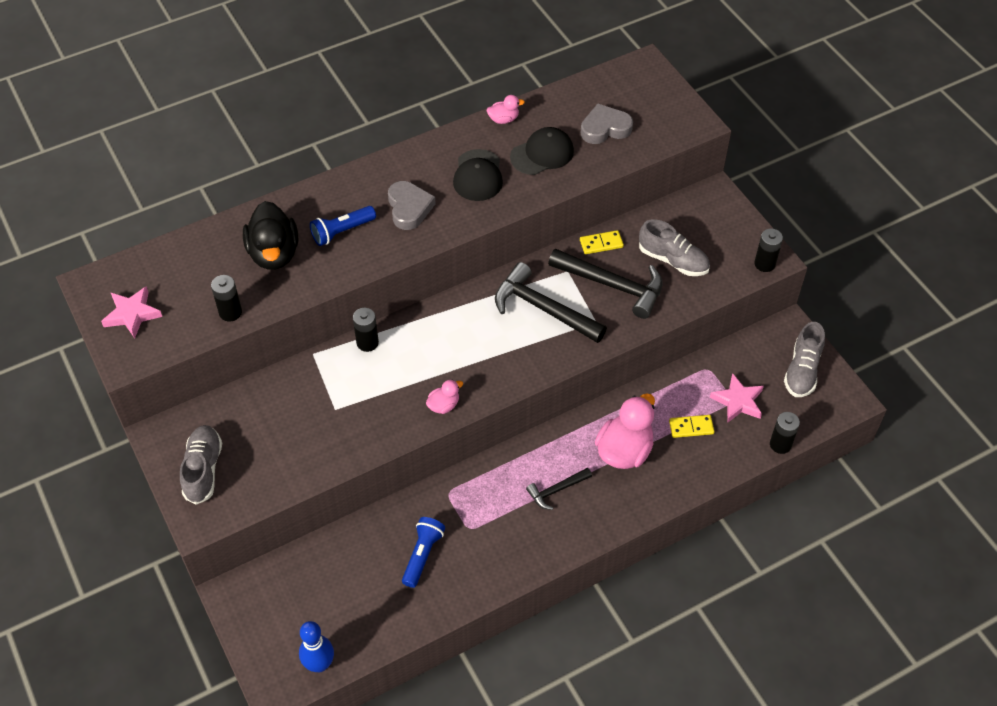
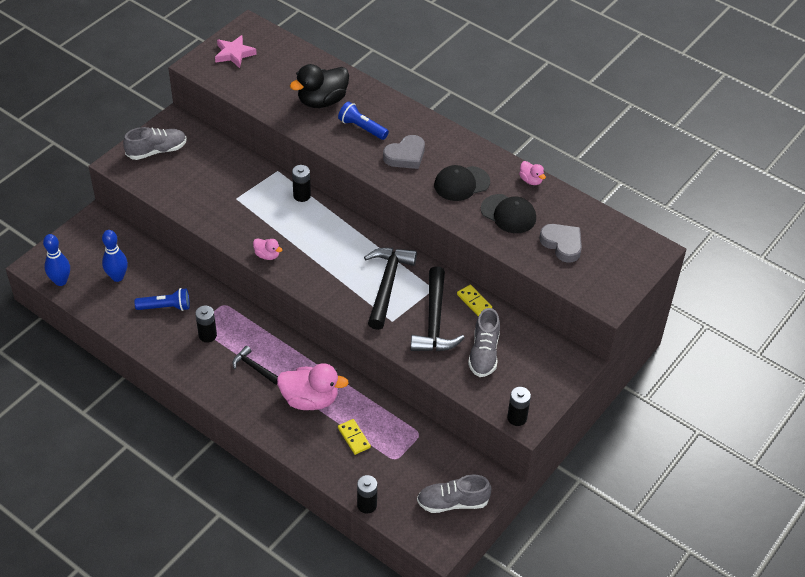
camera: 65 degrees right, 5 degrees down
(230, 312) = (259, 98): black battery -> black battery (207, 335)
(346, 595) = (117, 277): none -> blue bowling pin
(738, 401) = (396, 463): pink star -> none

